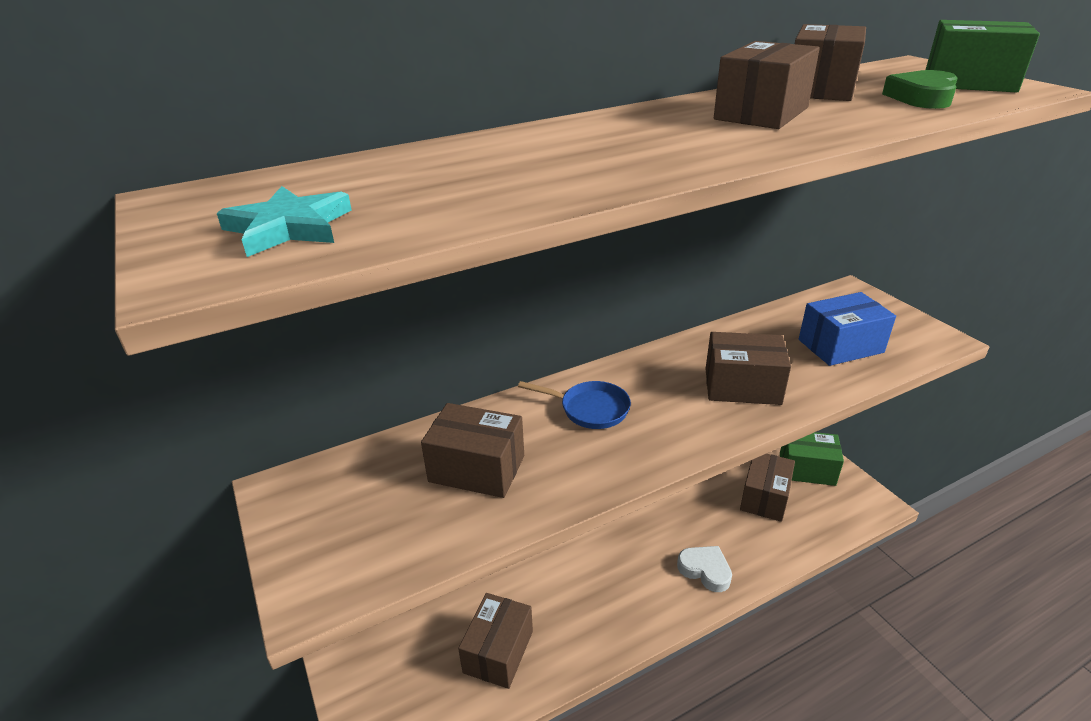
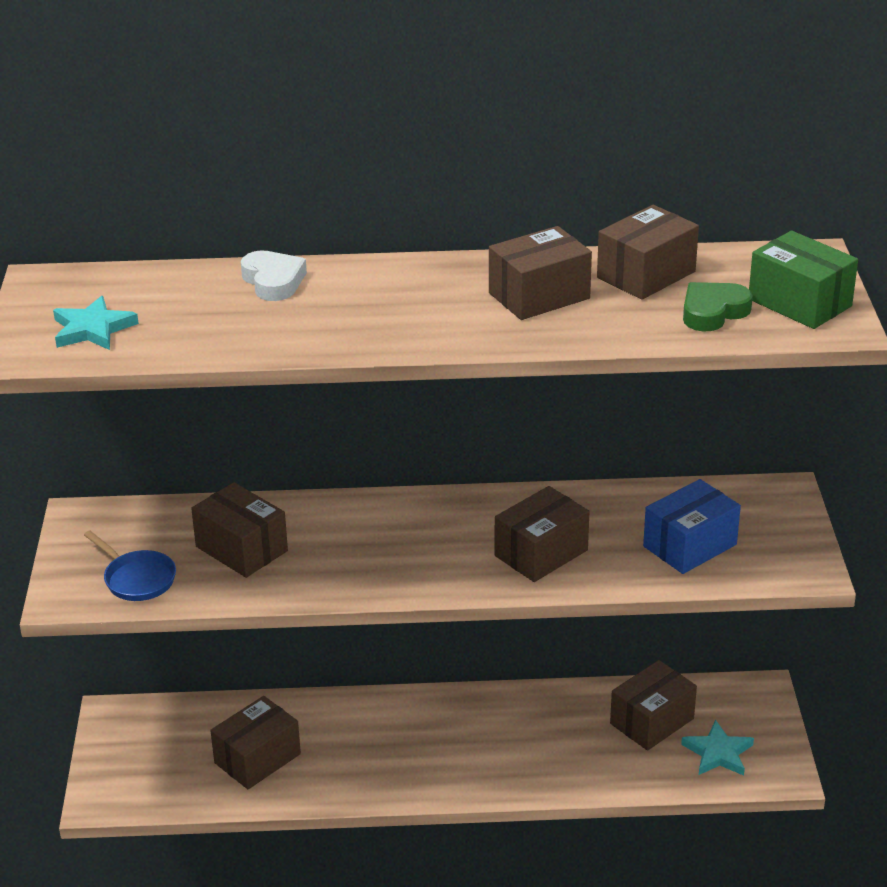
camera: 25 degrees right, 0 degrees up
(590, 409) = (378, 529): blue pan -> blue pan (137, 579)
(705, 570) = (517, 765): white heart -> white heart (273, 281)
(742, 386) = (541, 553): brown box -> brown box turned 75 degrees counterclockwise
(807, 469) = (735, 710): green box -> none
(826, 505) = (718, 753): none -> turquoise star
(840, 346) = (690, 545): blue box -> blue box turned 45 degrees counterclockwise

